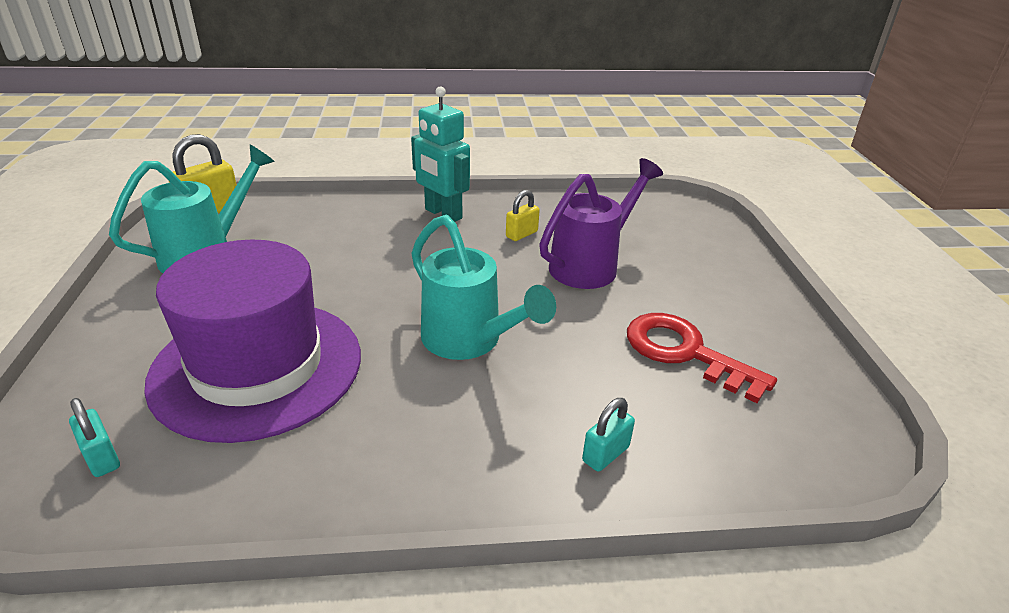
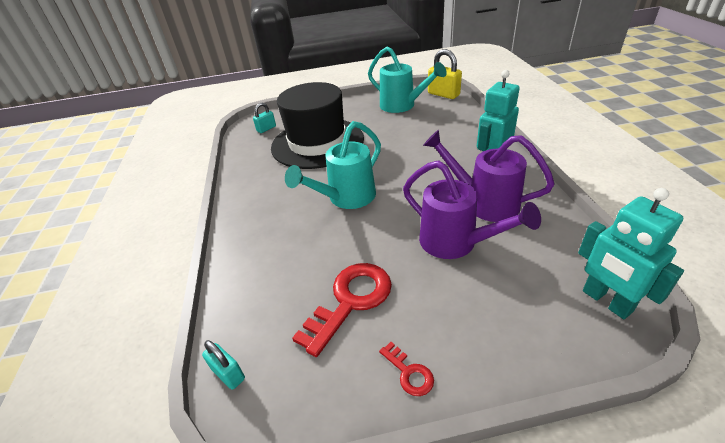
camera: 90 degrees right, 5 degrees up
(257, 367) = (317, 143): purple hat -> black hat
(521, 234) = (484, 202): yellow padlock -> purple watering can
(605, 454) = (254, 260): turquoise padlock -> turquoise padlock (228, 374)
(673, 209) = (606, 301): none -> turquoise robot
(773, 321) = (409, 373): none -> red key

